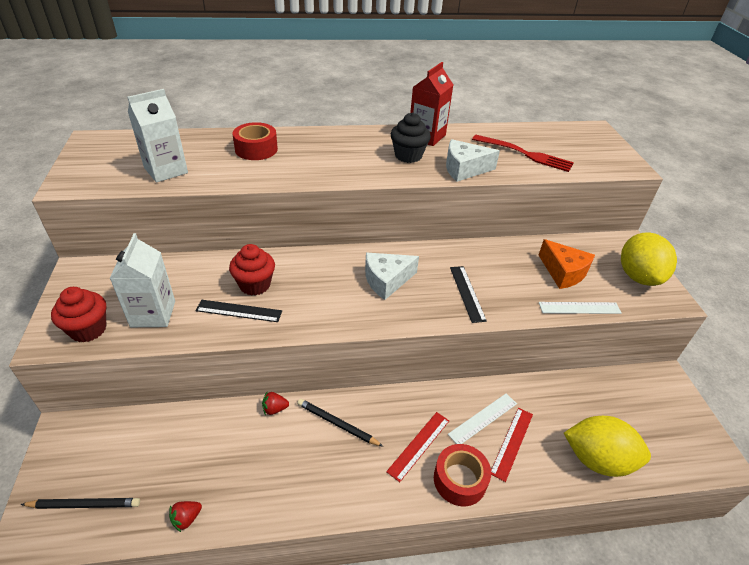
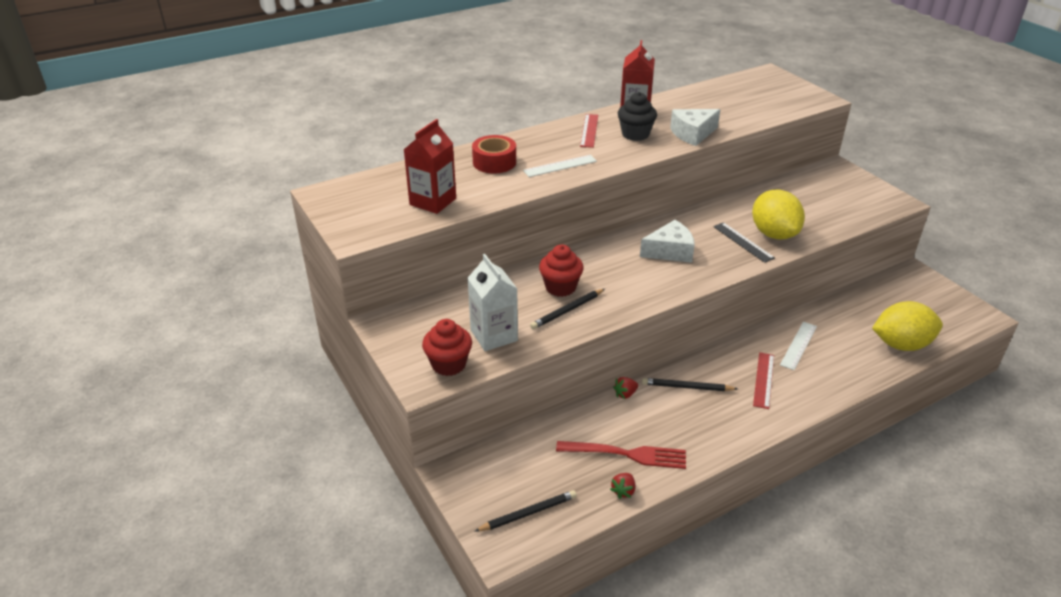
camera: 20 degrees left, 5 degrees down
(166, 170) = (433, 201): white carton -> red carton
(239, 311) = (567, 311): black ruler -> black pencil
(386, 280) = (670, 251): white cheese -> white cheese turned 150 degrees counterclockwise
(460, 480) = (812, 392): red tape -> none
(512, 443) = (832, 354): red ruler -> red ruler (589, 130)
(525, 154) = (730, 109): red fork -> red fork (626, 454)
(563, 272) = (805, 204): orange cheese -> none
(579, 308) = (836, 228): white ruler -> white ruler (560, 166)
(638, 276) = (863, 192): yellow lemon -> yellow lemon (773, 234)

